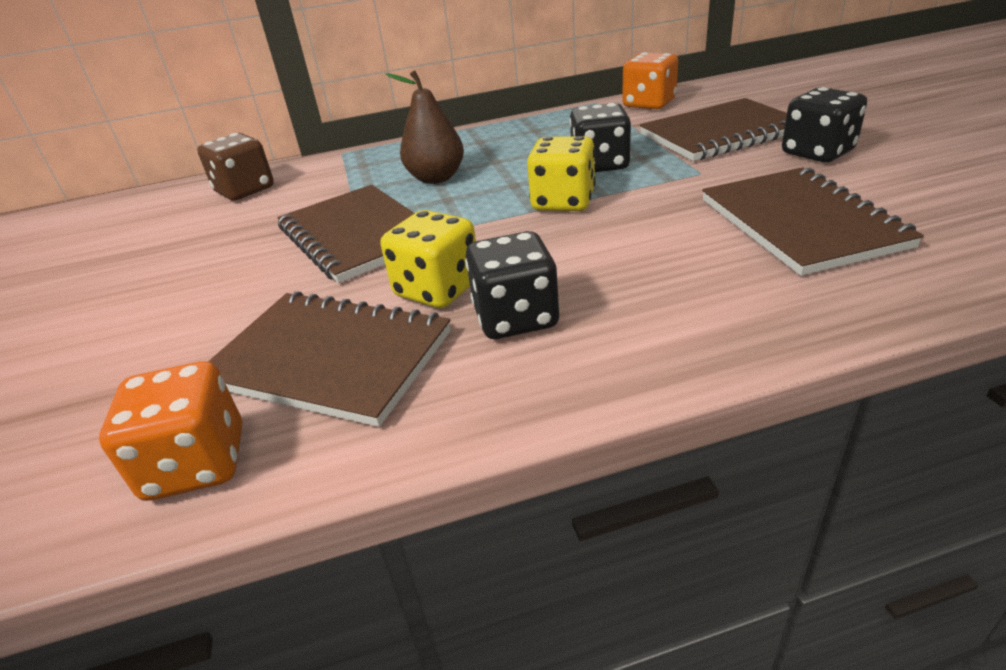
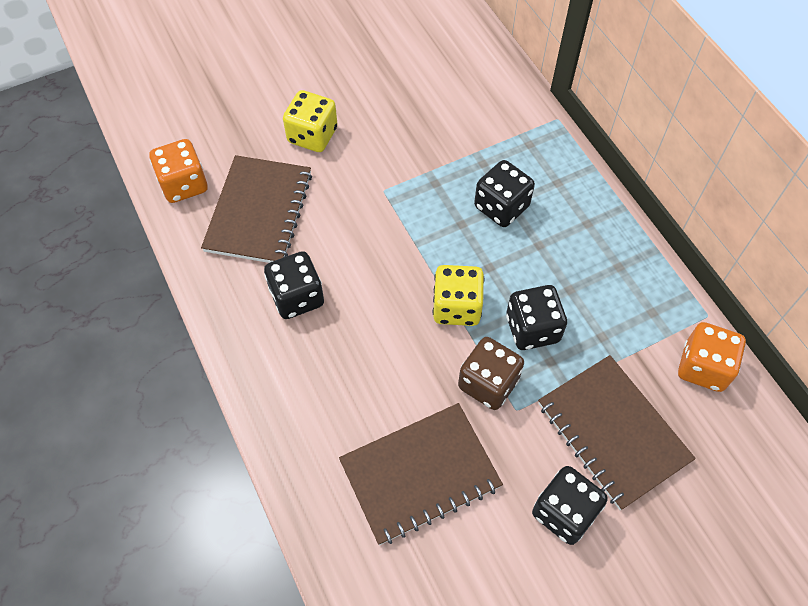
camera: 75 degrees right, 25 degrees up
(245, 190) = (476, 78): brown dice -> brown dice (488, 383)
(358, 235) = (401, 181): brown notebook -> none
(436, 178) = (501, 207): brown pear -> black dice
(437, 289) = (329, 248): yellow dice -> yellow dice (312, 135)

